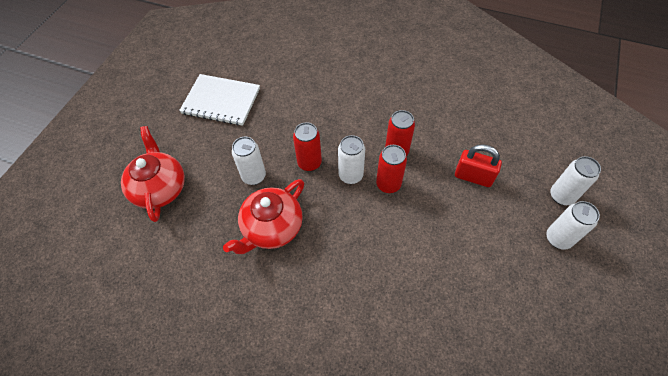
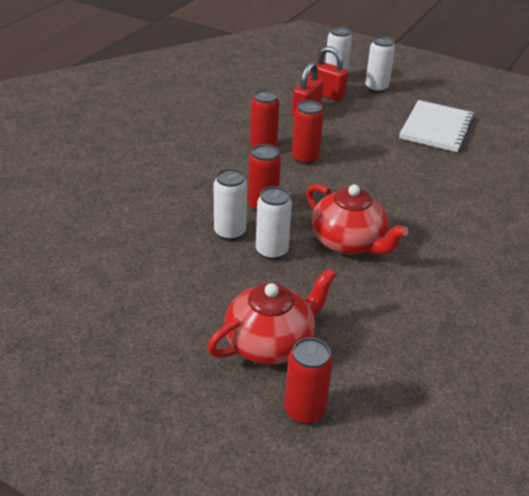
camera: 85 degrees left, 20 degrees down
(102, 213) = (304, 411): none -> red can
(160, 188) = (270, 342): red teapot -> red teapot turned 150 degrees clockwise
(221, 101) = (125, 274): white notebook -> white notebook (436, 128)
(350, 175) = (288, 180): white can -> white can (230, 232)
(518, 191) = (326, 94): none -> red padlock

